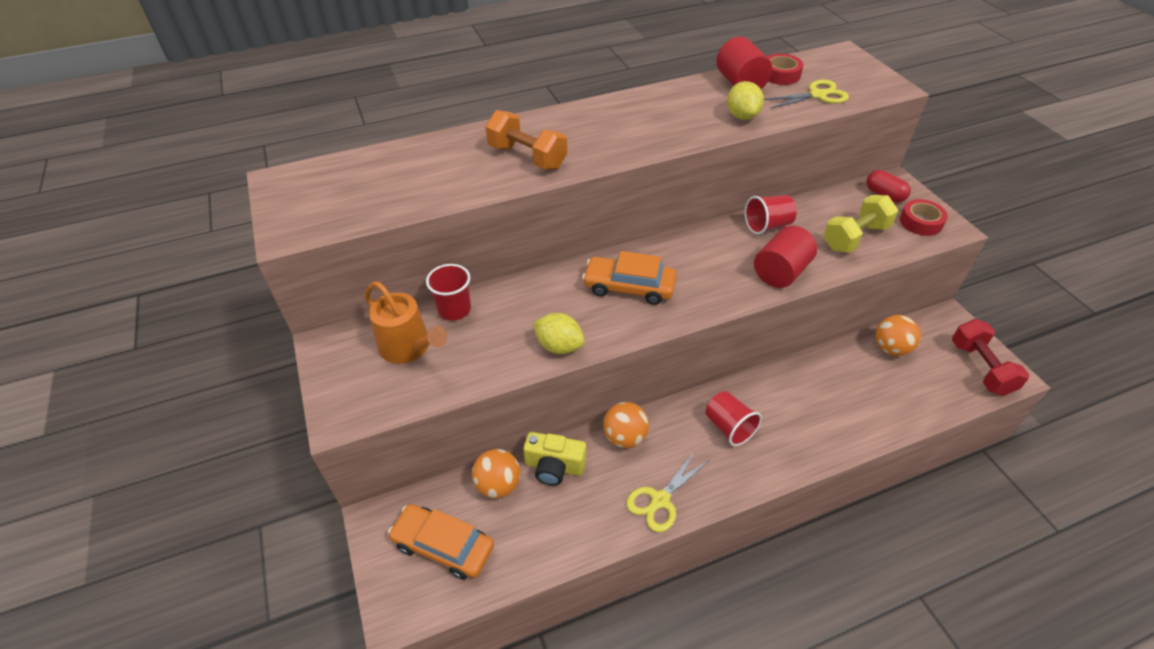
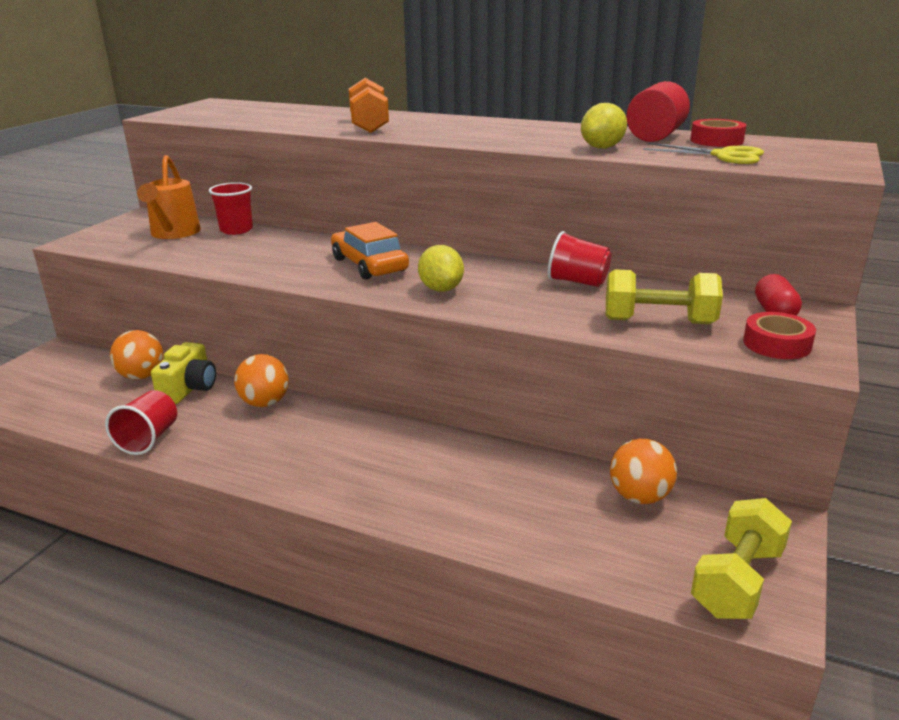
camera: 45 degrees right, 20 degrees down
(443, 546) = (56, 383): orange car -> none
(554, 467) = (189, 389): yellow camera -> yellow camera turned 135 degrees counterclockwise
(559, 346) = (251, 269): yellow lemon -> yellow lemon (441, 289)
(660, 500) = (210, 450): yellow scissors -> none
(729, 427) = (352, 446): red cup -> red cup (148, 439)
(780, 272) = (518, 308): red cylinder -> none
(980, 368) = (737, 581): red dumbbell -> yellow dumbbell

